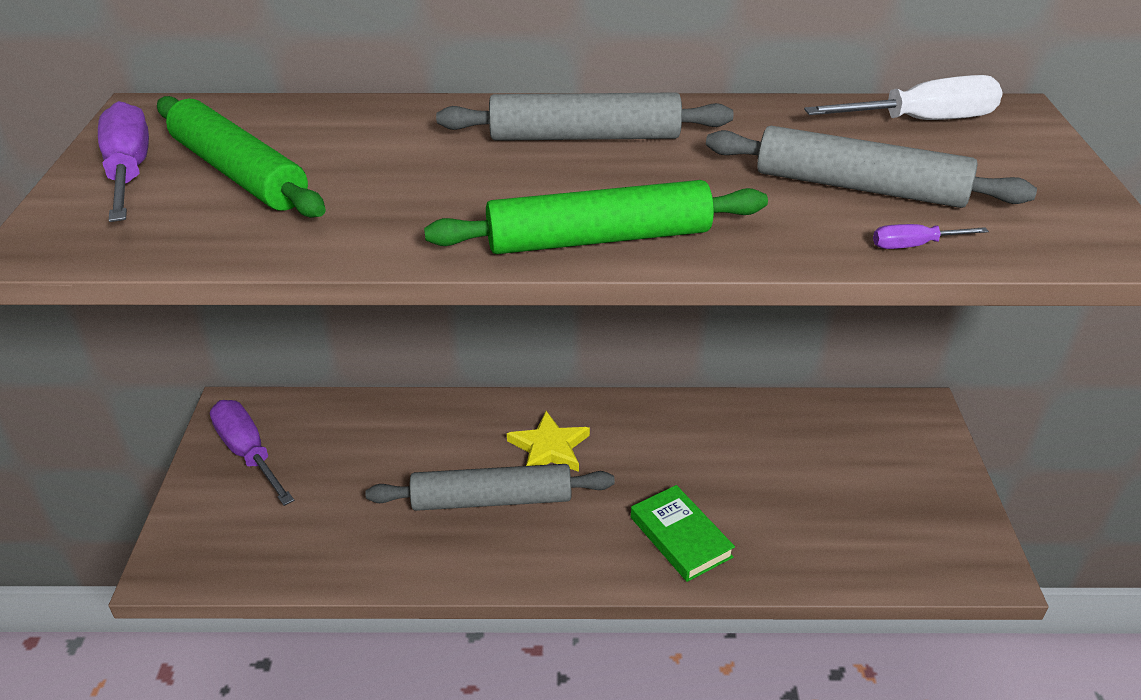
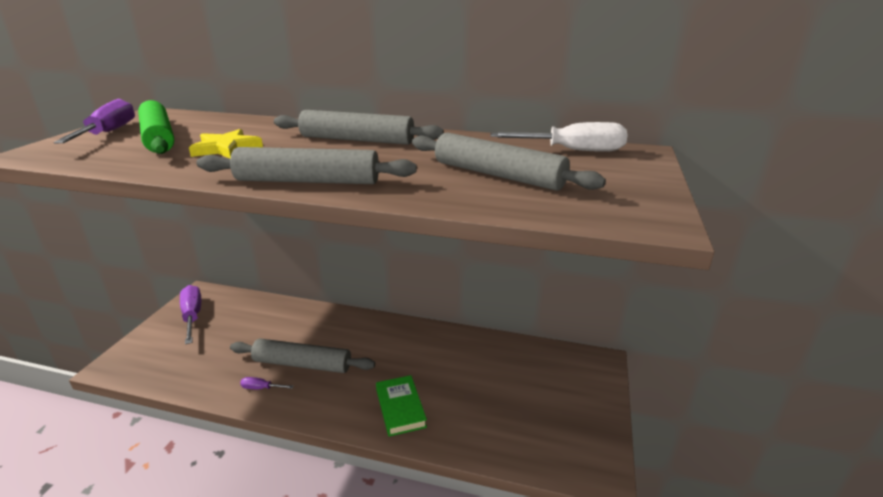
camera: 15 degrees right, 10 degrees down
(549, 448) = (353, 342): yellow star -> yellow star (226, 148)
(599, 238) = (308, 181): green rolling pin -> grey rolling pin
(914, 246) = (504, 205): purple screwdriver -> purple screwdriver (261, 388)

